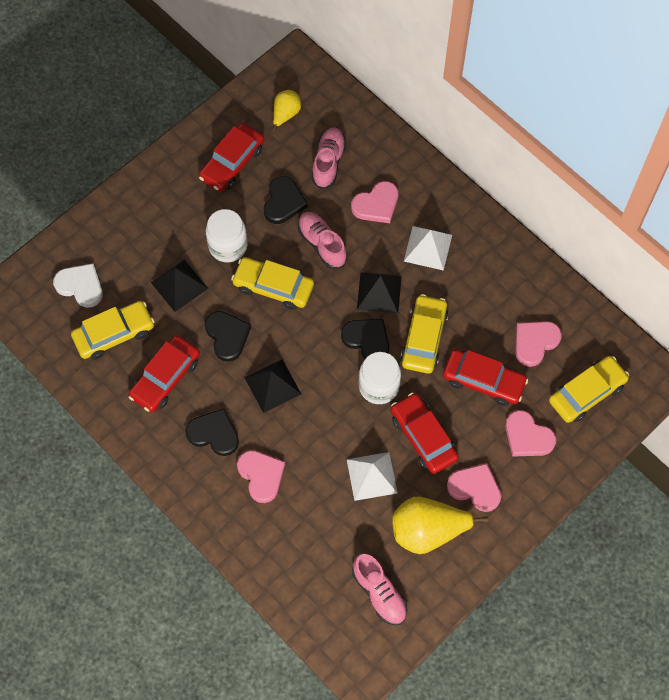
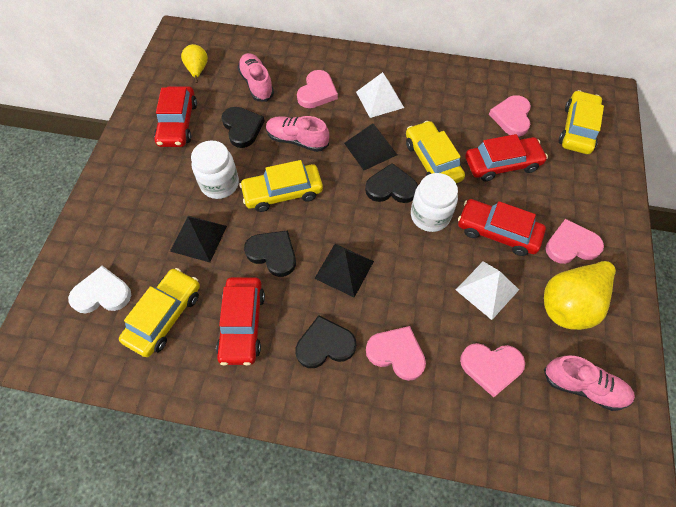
camera: 35 degrees left, 5 degrees down
(527, 436) = (569, 183): pink heart -> pink heart (491, 367)

